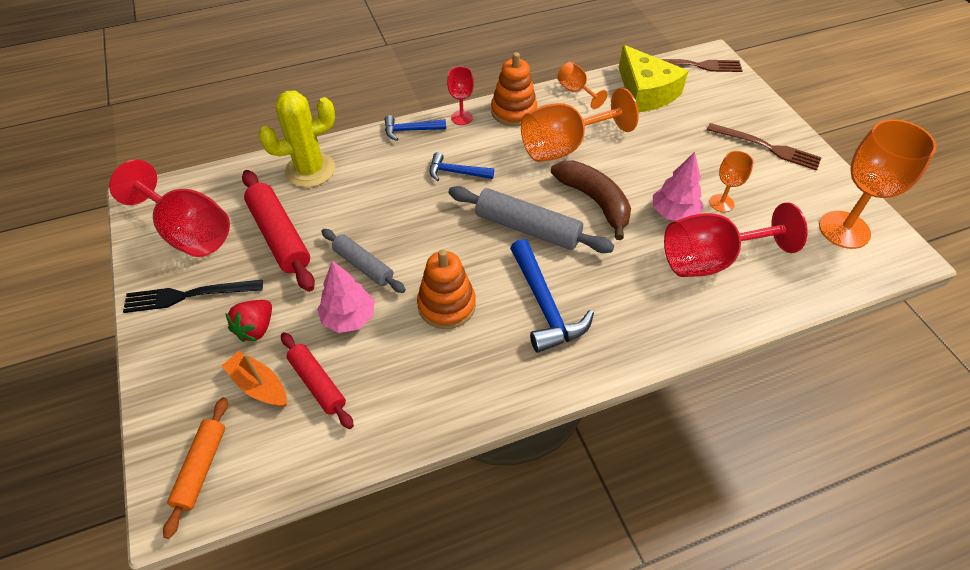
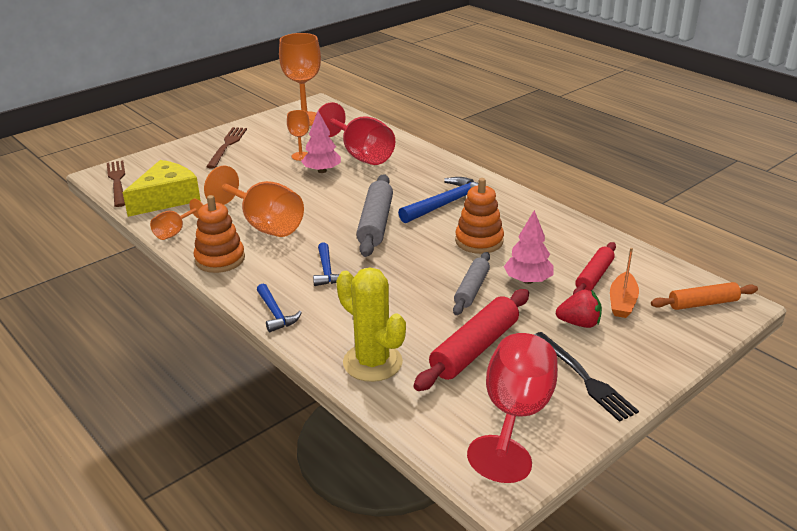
camera: 110 degrees left, 20 degrees down
(461, 118) = (241, 287): red goblet -> none
(594, 201) = (326, 201): brown banana -> none

